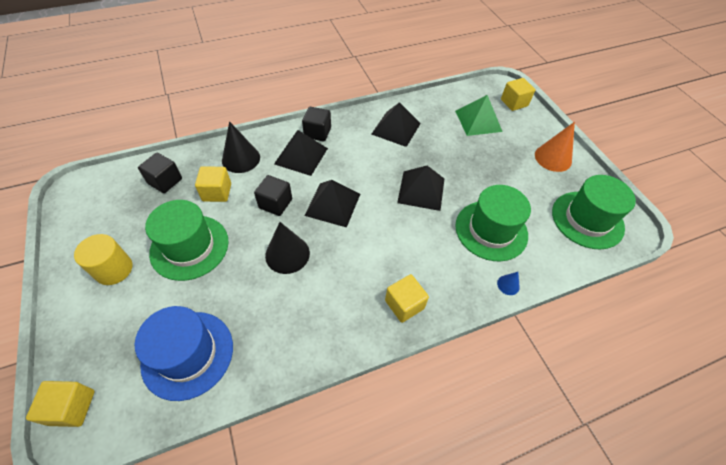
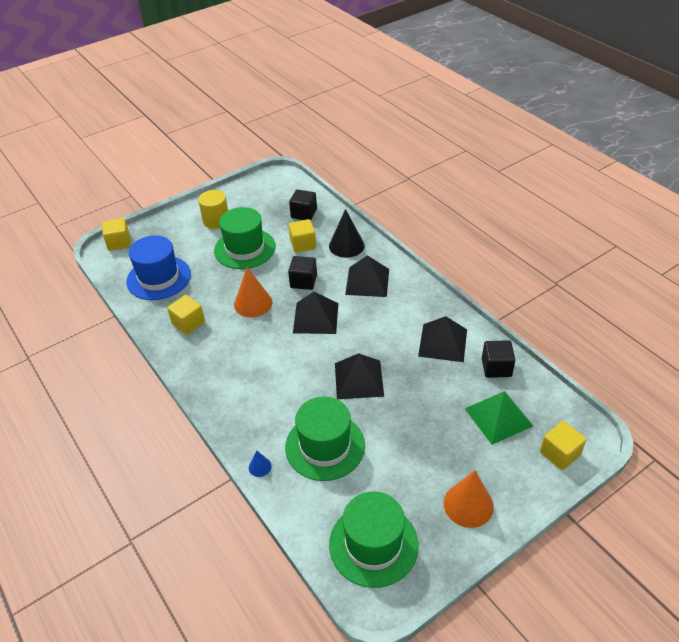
camera: 80 degrees right, 10 degrees down
(287, 254) = (253, 303): black cone -> orange cone
(317, 132) = (404, 284): black cube -> black cube (496, 367)
(404, 304) = (221, 389): yellow cube -> yellow cube (188, 323)

